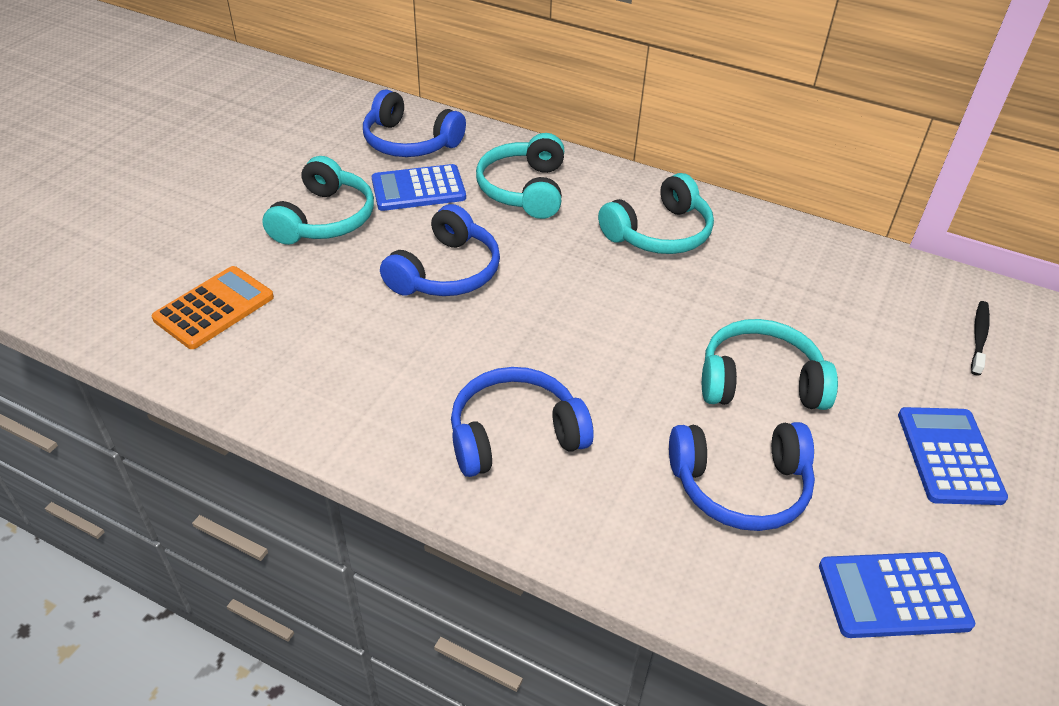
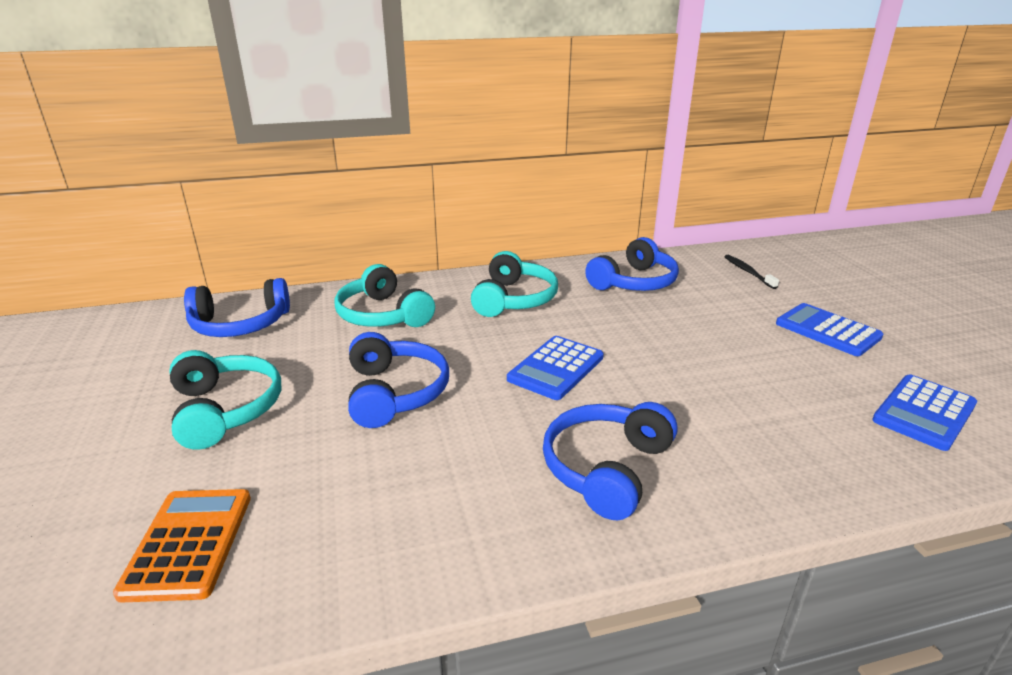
camera: 40 degrees left, 15 degrees down
(418, 189) = (292, 351): blue calculator -> blue calculator (556, 368)
(740, 486) = (774, 407): blue headphones -> blue headphones (634, 282)
(760, 381) = (692, 347): turquoise headphones -> none

